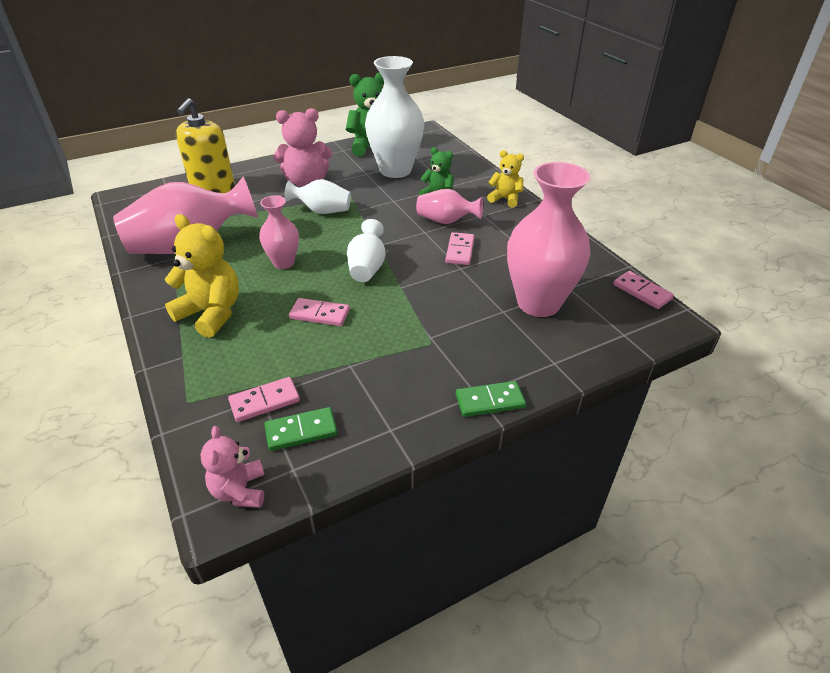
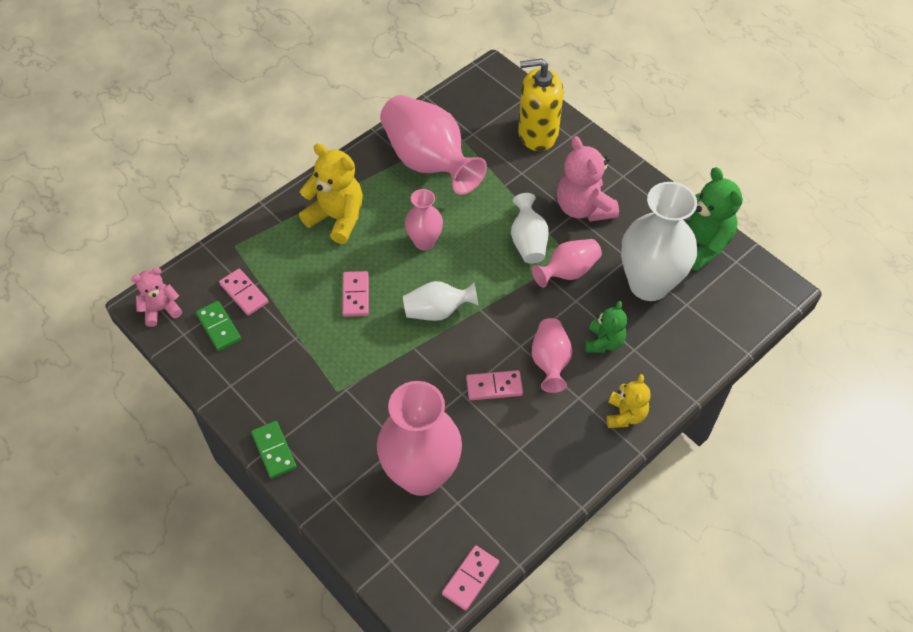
camera: 75 degrees right, 15 degrees up
(211, 313) = (337, 218): yellow teddy bear -> yellow teddy bear turned 75 degrees counterclockwise
(364, 199) = (568, 272): none -> pink vase

